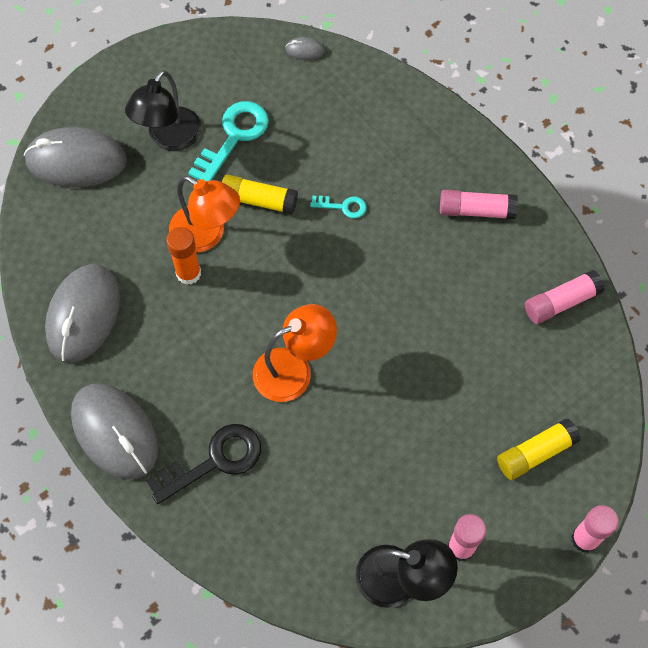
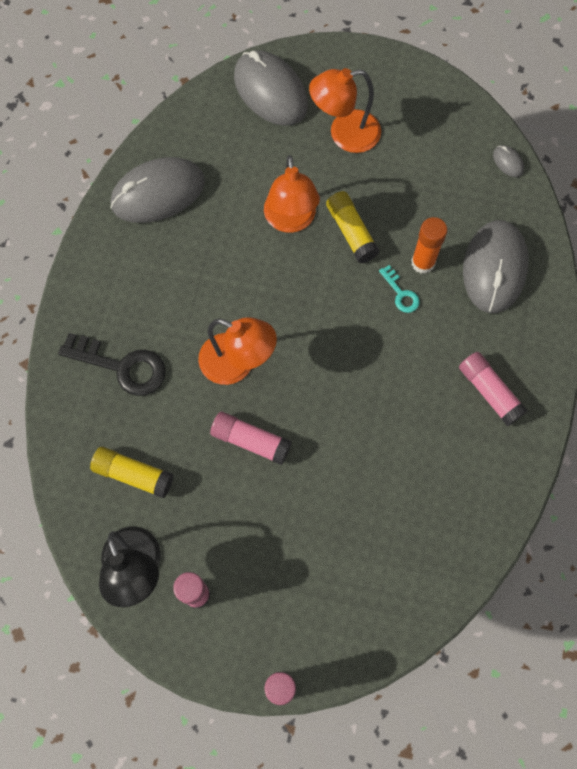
camera: 50 degrees right, 5 degrees up
(114, 432) = (89, 284): grey mouse -> grey mouse (494, 268)
(169, 138) = (344, 134): black lamp -> orange lamp
(188, 273) = (250, 233): orange glue stick -> orange glue stick (423, 263)
(234, 137) = (386, 174): turquoise key -> none
(535, 453) = (321, 594): yellow glue stick -> yellow glue stick (133, 474)
(561, 302) = (469, 518): pink glue stick -> pink glue stick (250, 441)

